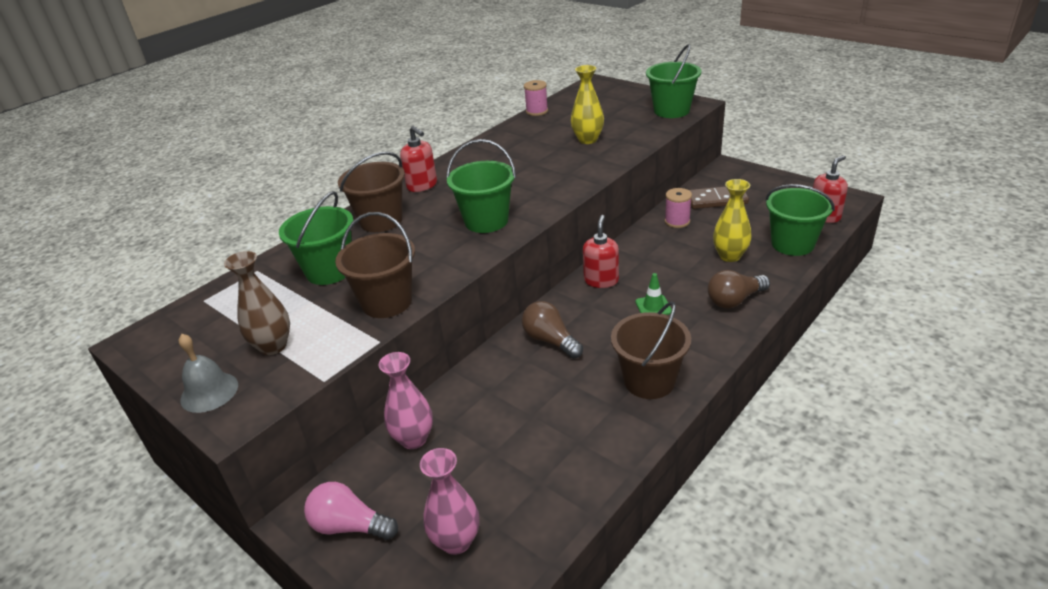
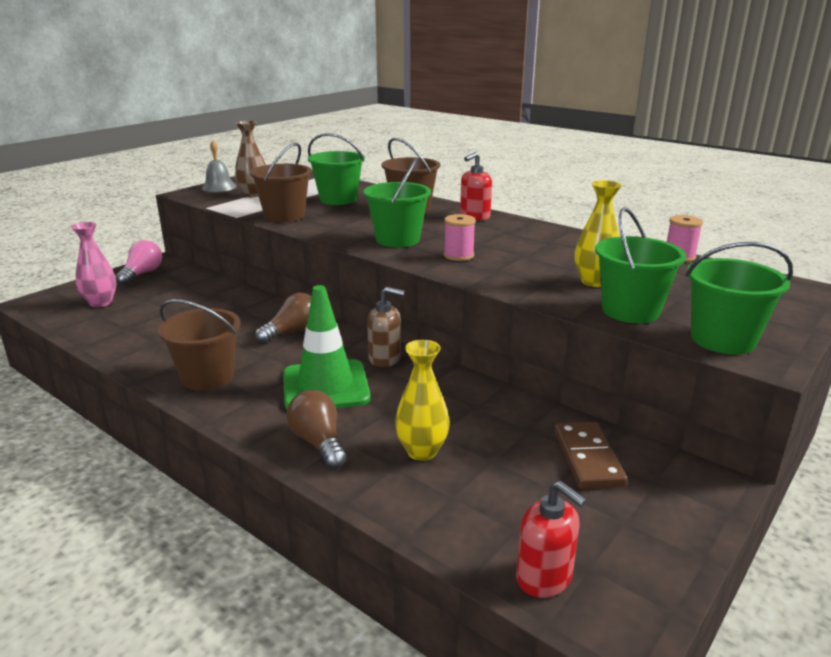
camera: 85 degrees right, 10 degrees down
(414, 439) = (204, 286): pink vase -> none
(601, 280) = (385, 358): red soap dispenser -> brown soap dispenser
(653, 307) = (325, 386): green traffic cone -> green traffic cone, size x2.31
(677, 221) = (517, 416): pink spool -> pink spool (458, 255)
(792, 244) = (448, 518): green bucket -> green bucket (630, 311)

